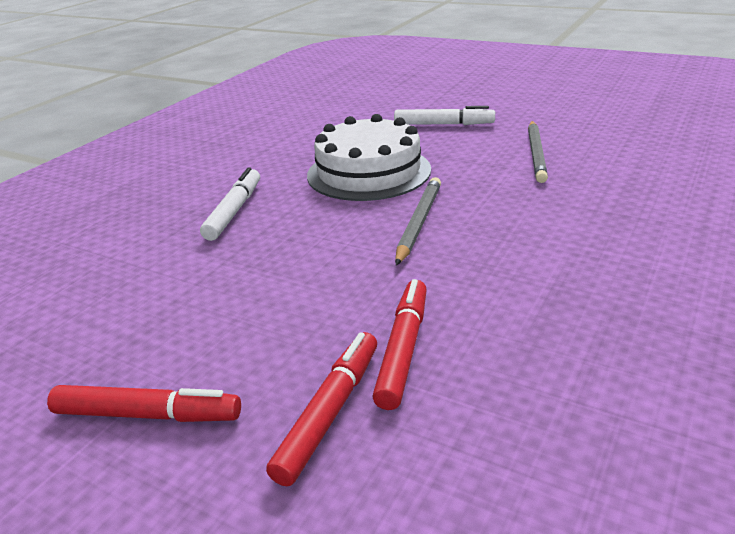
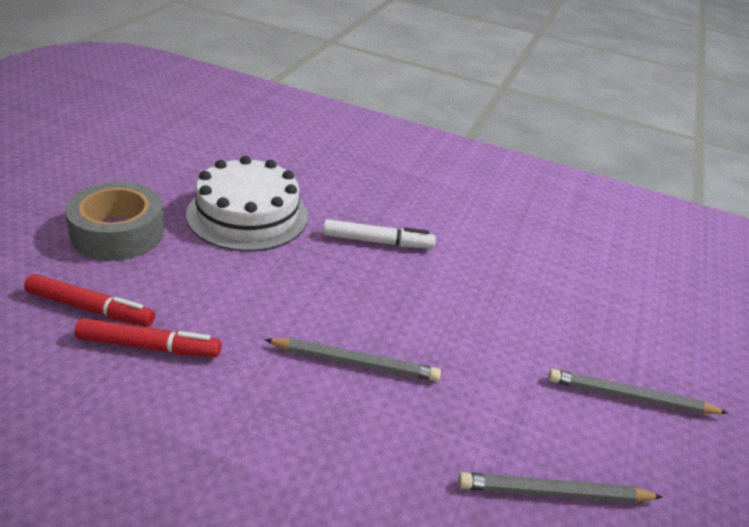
camera: 75 degrees right, 5 degrees up
(147, 414) = (118, 233): red marker -> grey tape
(369, 172) = (470, 325): white cake -> white cake (248, 215)
(443, 124) = (630, 397): white marker -> grey pencil

